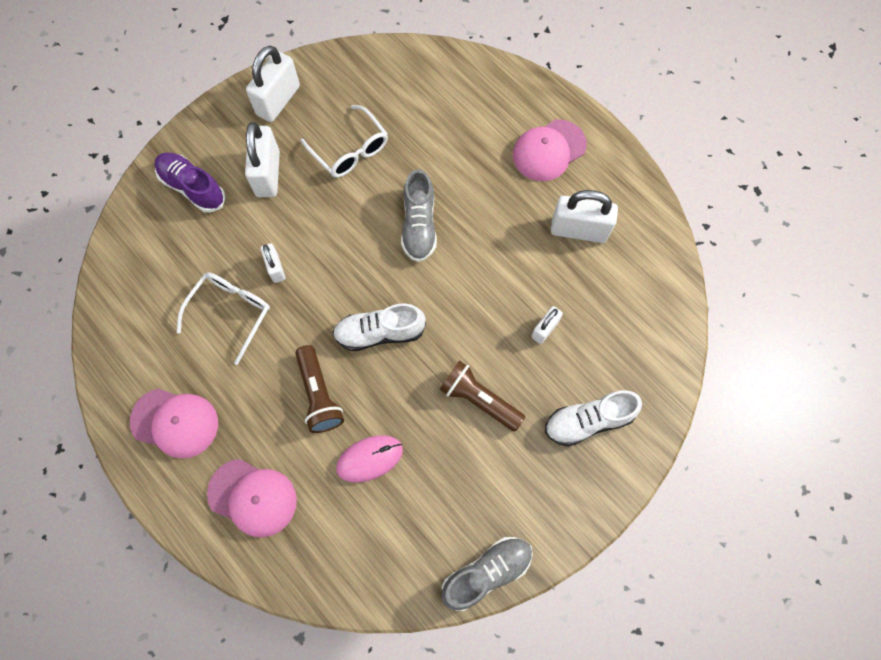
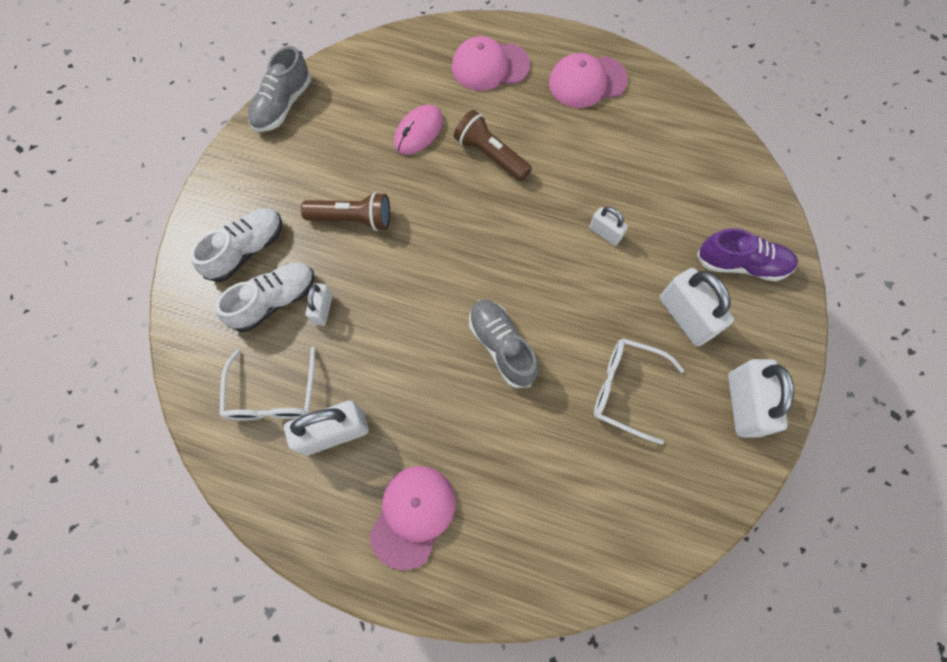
camera: 150 degrees right, 0 degrees up
(230, 313) = (612, 176): white glasses -> white glasses (273, 394)
(379, 333) = (473, 228): white shoe -> white shoe (274, 301)

